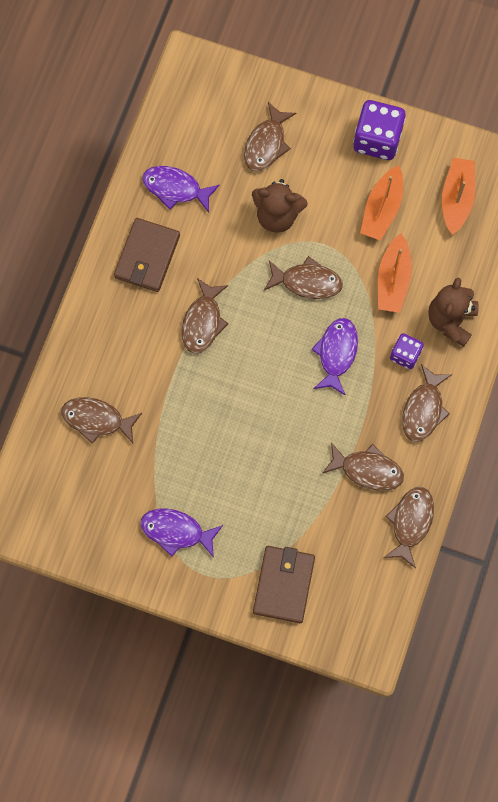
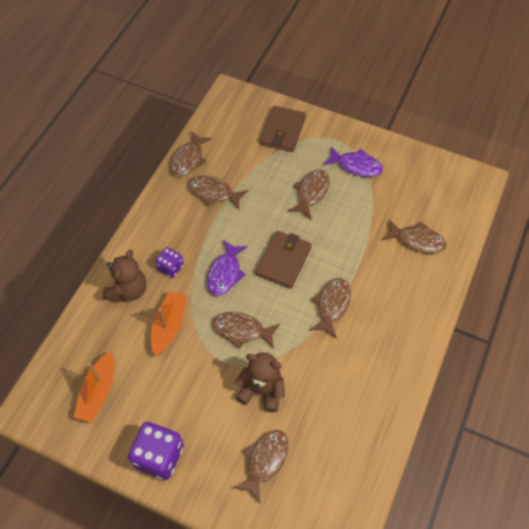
camera: 175 degrees left, 15 degrees down
(147, 256) = (379, 363): brown wallet -> brown wallet (283, 261)
(175, 188) = (353, 423): purple fish -> none
(382, 209) = (167, 388): orange boat -> none
(423, 409) = (164, 229): brown fish -> brown fish (311, 193)

